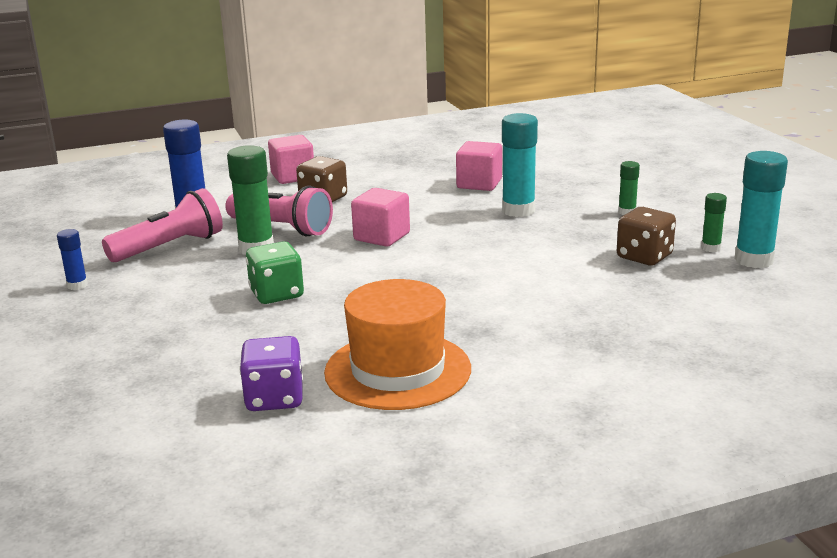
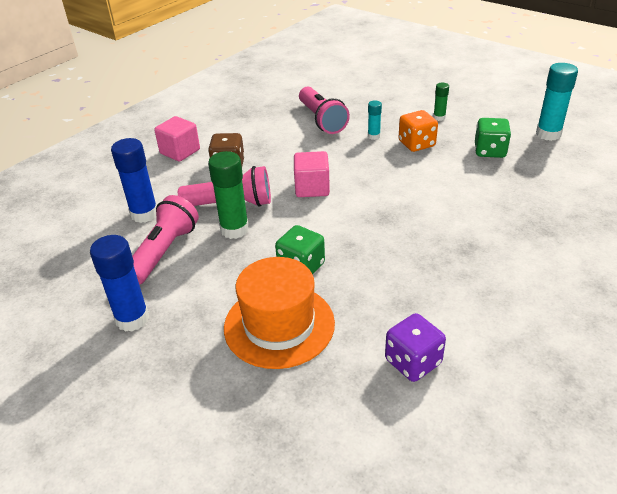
camera: 30 degrees left, 15 degrees up
(77, 285) = (132, 319): blue glue stick -> blue glue stick, size x1.90
(397, 370) = (460, 301): orange hat -> orange hat (279, 325)
(479, 184) = (322, 120): pink cube -> pink flashlight
(518, 210) = (374, 136): turquoise glue stick -> turquoise glue stick, size x0.53
(559, 229) = (416, 144): none -> orange dice
(644, 257) = (490, 151): brown dice -> green dice
(711, 248) = (516, 132): green glue stick -> none

